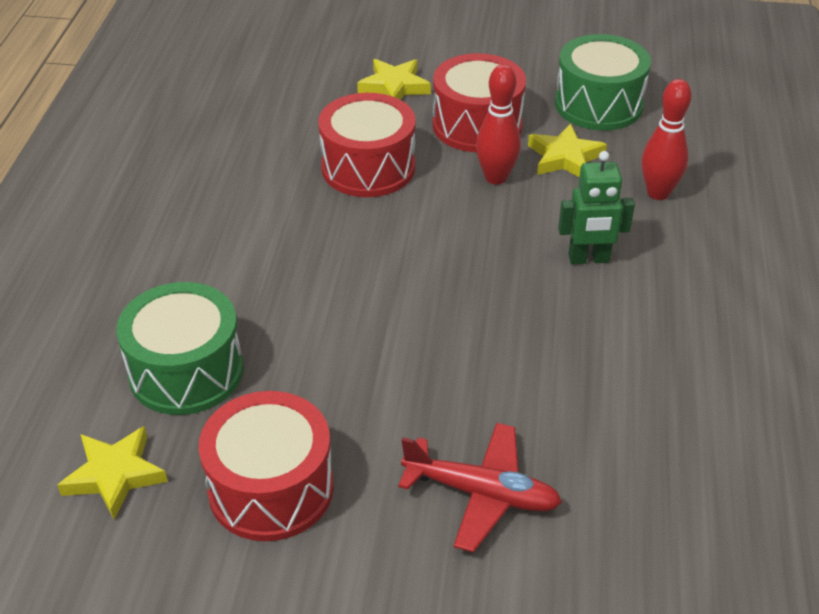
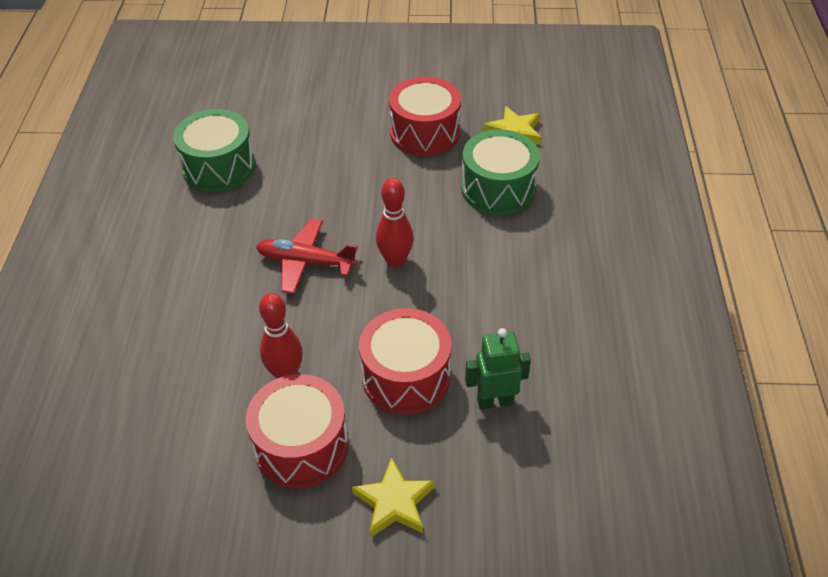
camera: 175 degrees right, 5 degrees up
(482, 493) = (307, 139): red plane -> red plane (305, 262)
(565, 157) = (216, 406): yellow star -> none
(589, 259) = (216, 294): green robot -> green robot (495, 401)
(598, 104) = (165, 492): green drum -> green drum (219, 167)
(658, 193) = (138, 369): red bowling pin -> red bowling pin (395, 261)

